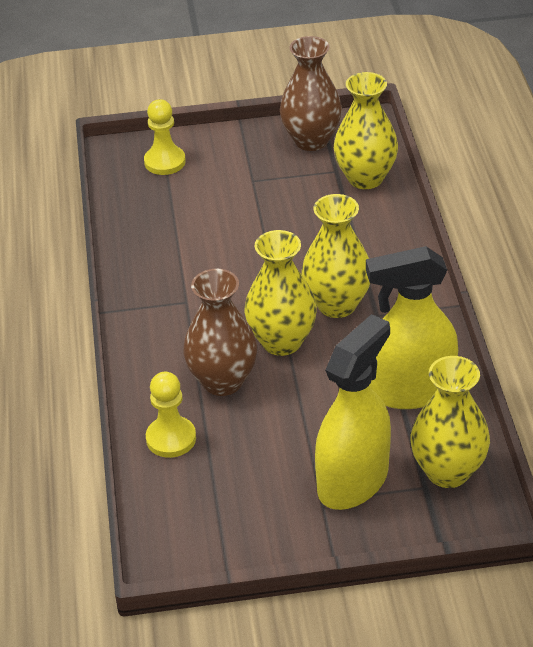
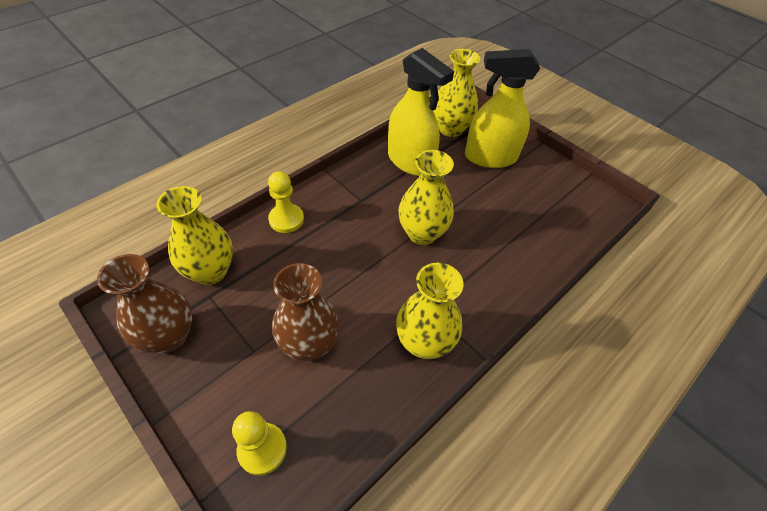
camera: 130 degrees left, 10 degrees up
(171, 438) = (544, 244): yellow pawn -> yellow pawn (286, 219)
(222, 381) = (480, 245): brown vase -> brown vase (309, 344)
(336, 305) = (367, 223): yellow vase -> yellow vase (424, 343)

